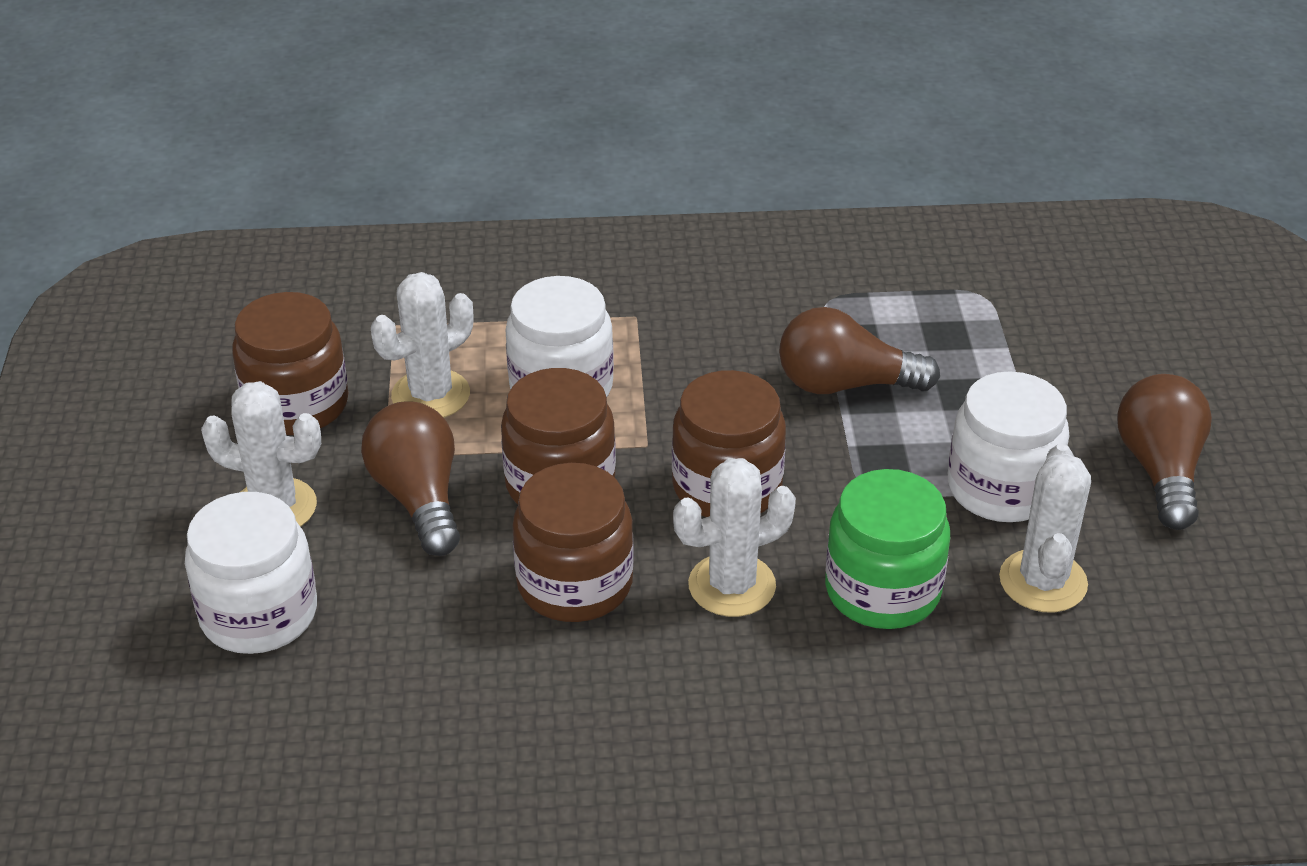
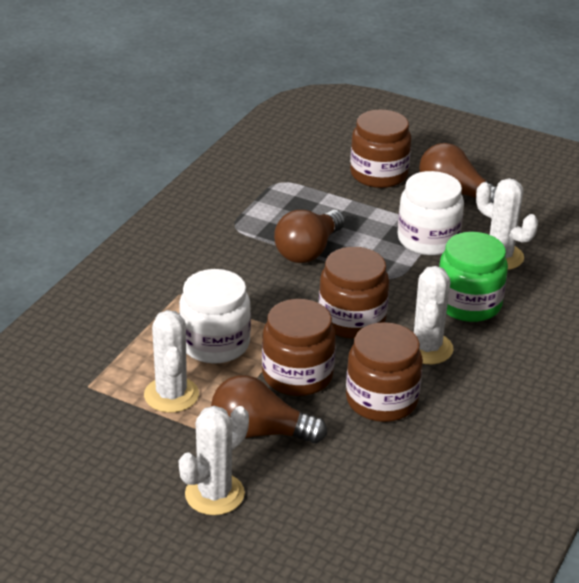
camera: 60 degrees left, 5 degrees down
(259, 614) = (305, 532): white jar -> none
(296, 405) = (124, 453): brown jar -> brown jar (379, 174)

